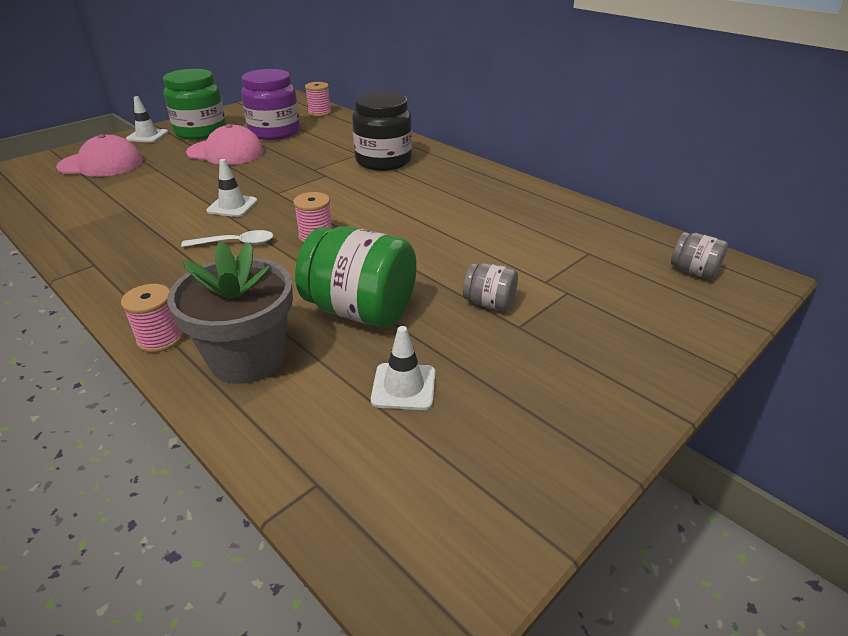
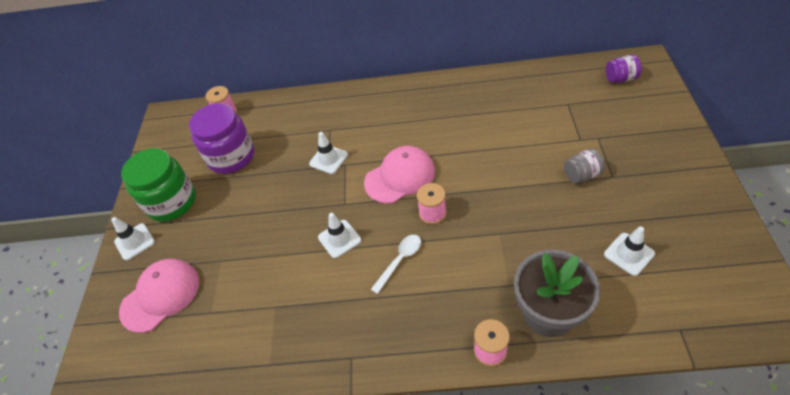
camera: 40 degrees left, 15 degrees up
(226, 152) = (235, 203): pink cap -> pink cap (400, 177)
(322, 166) = (328, 159): none -> white traffic cone
(361, 310) = (542, 235): green jar -> none
(383, 161) = (357, 123): black jar -> none
(693, 271) = (620, 78): grey jar -> purple jar

